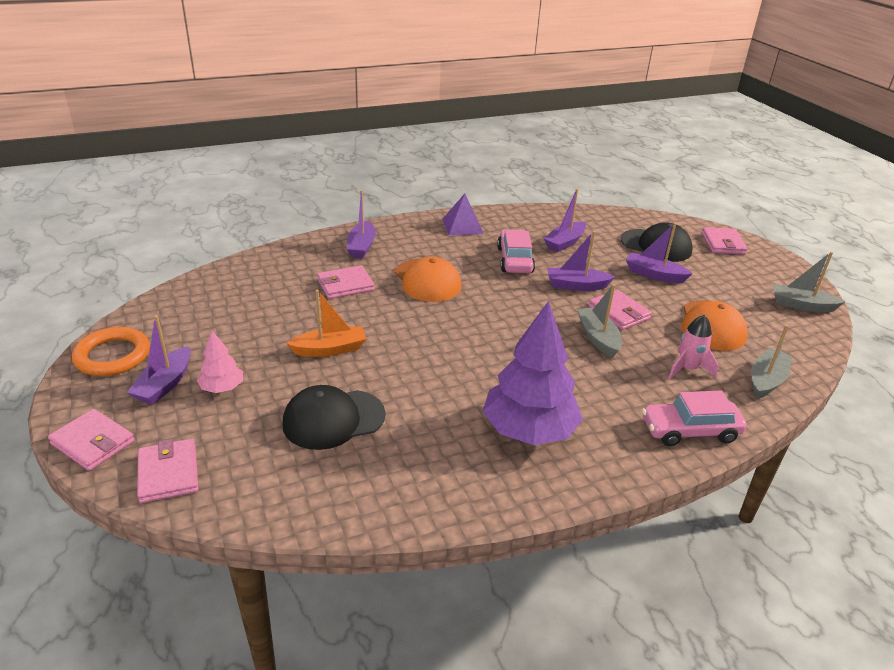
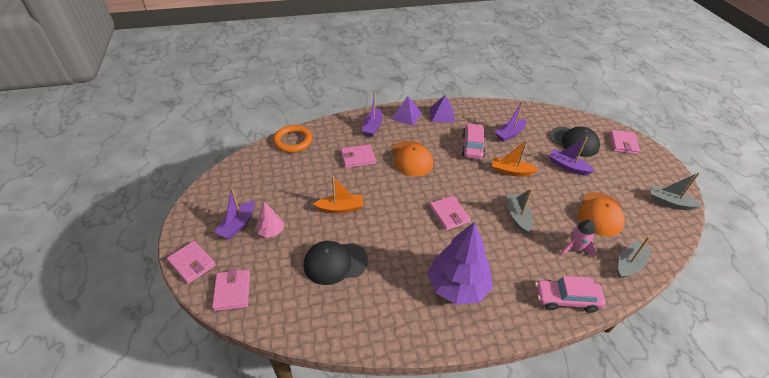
camera: 10 degrees right, 10 degrees up
(113, 356) = (210, 200): orange ring -> orange ring (293, 141)
(409, 230) = (406, 116): none -> purple pyramid
(576, 285) = (511, 171): purple boat -> orange boat
(618, 313) = (536, 197): pink wallet -> pink wallet (449, 214)

